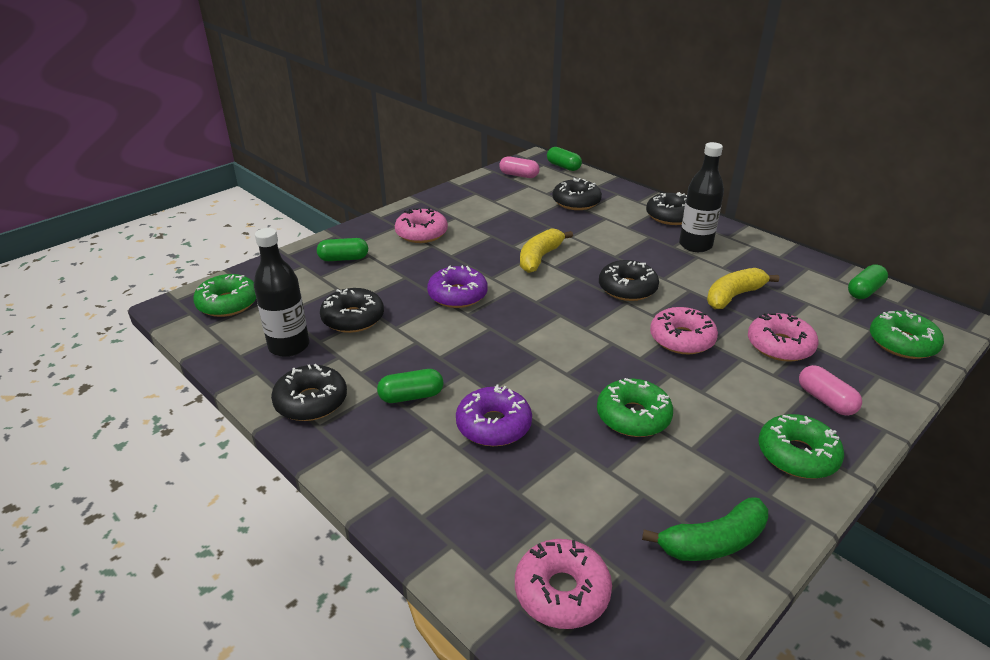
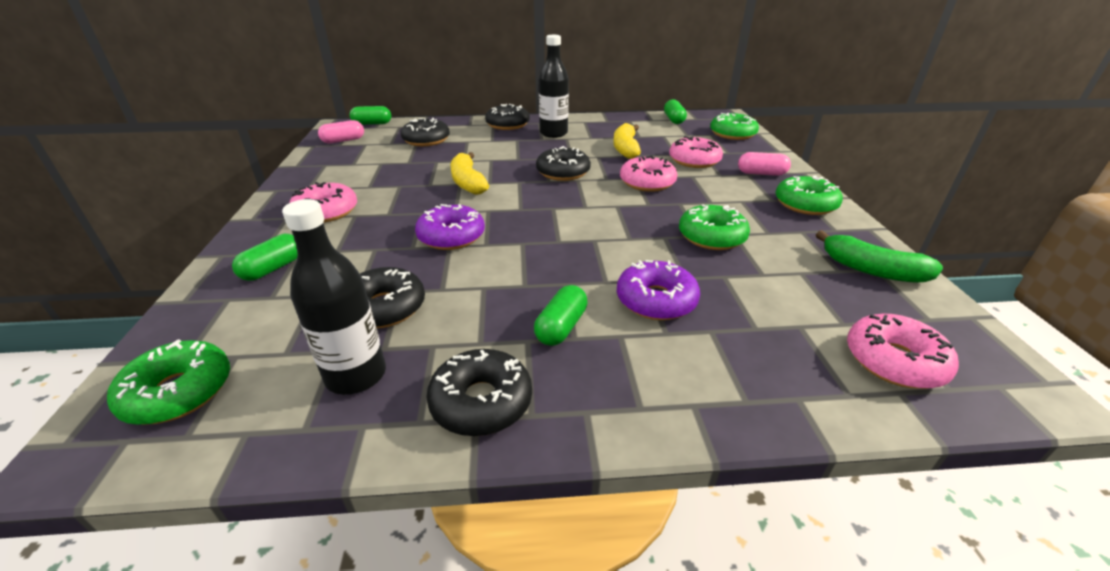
camera: 50 degrees left, 0 degrees up
(712, 542) = (871, 270): green banana -> green banana turned 105 degrees clockwise

